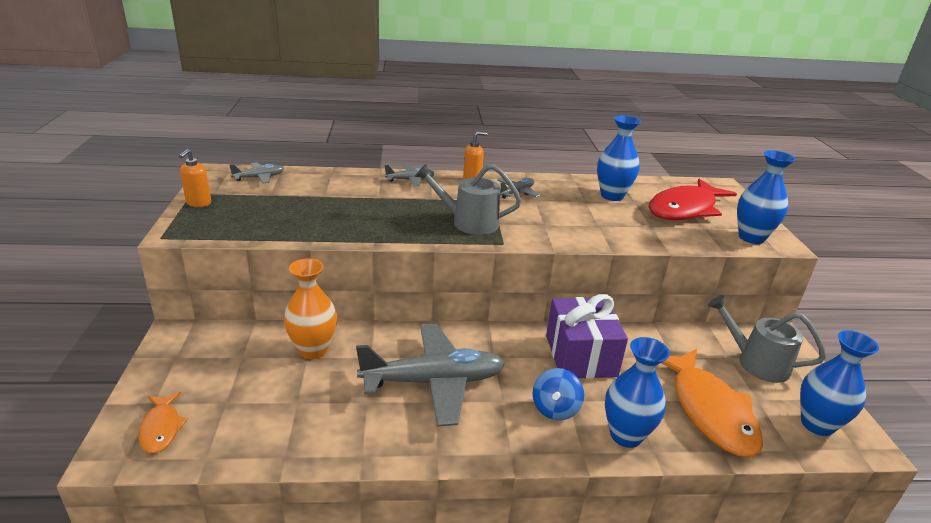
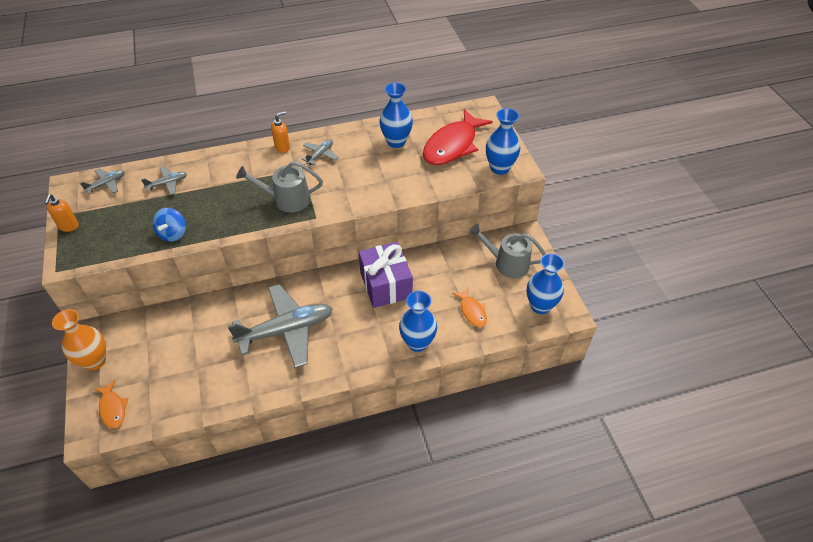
camera: 10 degrees left, 20 degrees up
(313, 350) = (195, 323): orange vase -> orange vase (95, 361)
(410, 180) = (232, 159): grey plane -> grey plane (167, 184)
(555, 409) = (371, 333): blue spinning top -> blue spinning top (173, 233)
(709, 411) = (472, 311): orange fish -> orange fish, size x0.50

